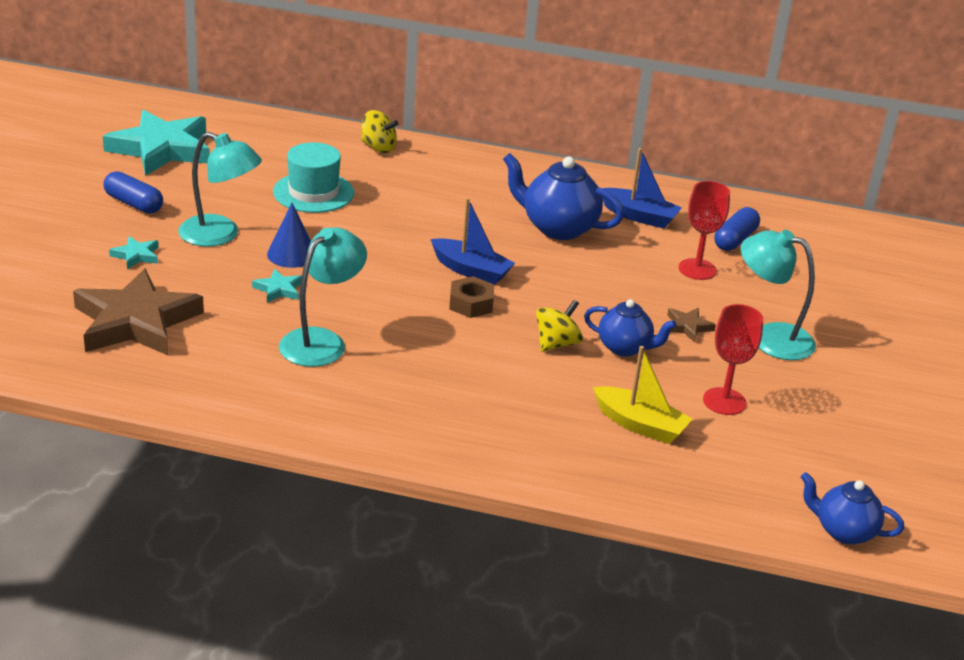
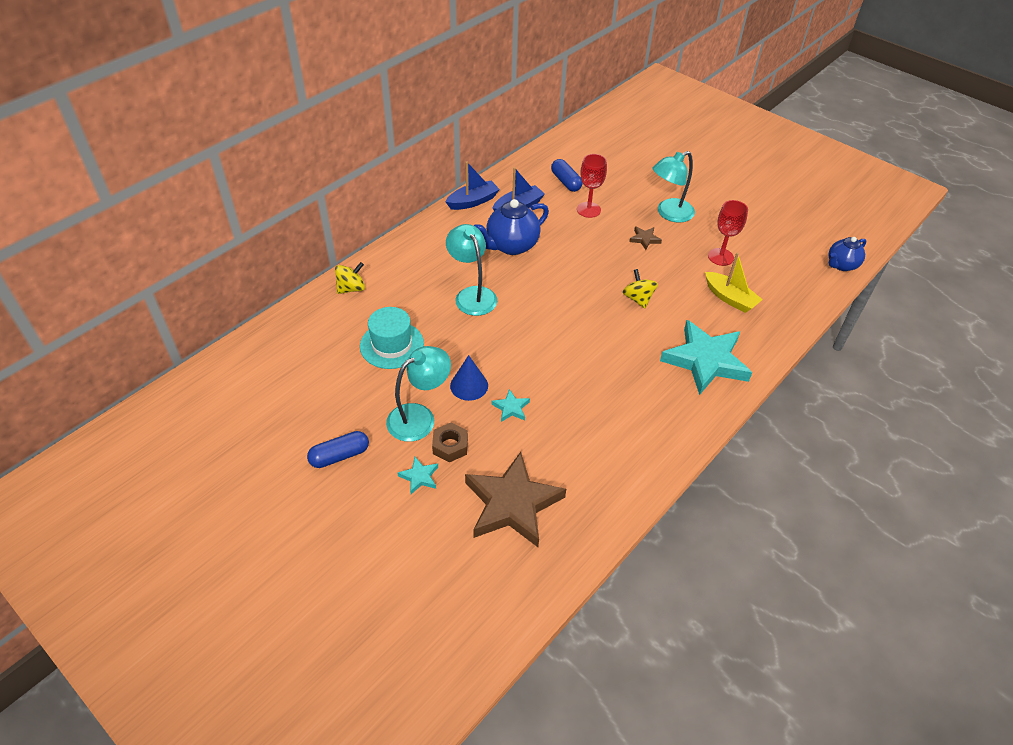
camera: 60 degrees left, 15 degrees up
(162, 149) = (263, 412): turquoise star -> turquoise star (705, 360)
(321, 341) = (585, 407): turquoise lamp -> turquoise lamp (472, 295)
(471, 270) = (539, 304): blue boat -> blue boat (473, 201)
(471, 304) = (577, 319): brown nut -> brown nut (450, 446)
(625, 348) = (654, 272): blue teapot -> none
(640, 425) = (730, 298): yellow boat -> yellow boat turned 75 degrees clockwise

